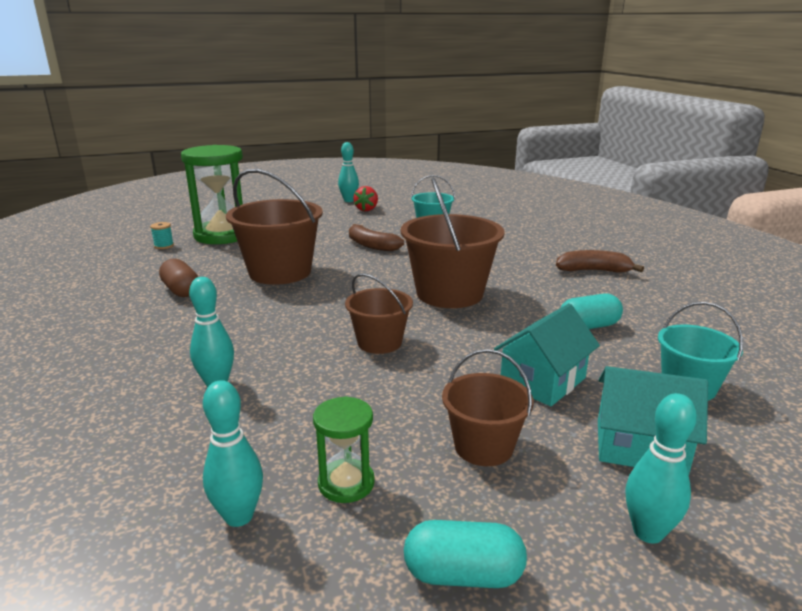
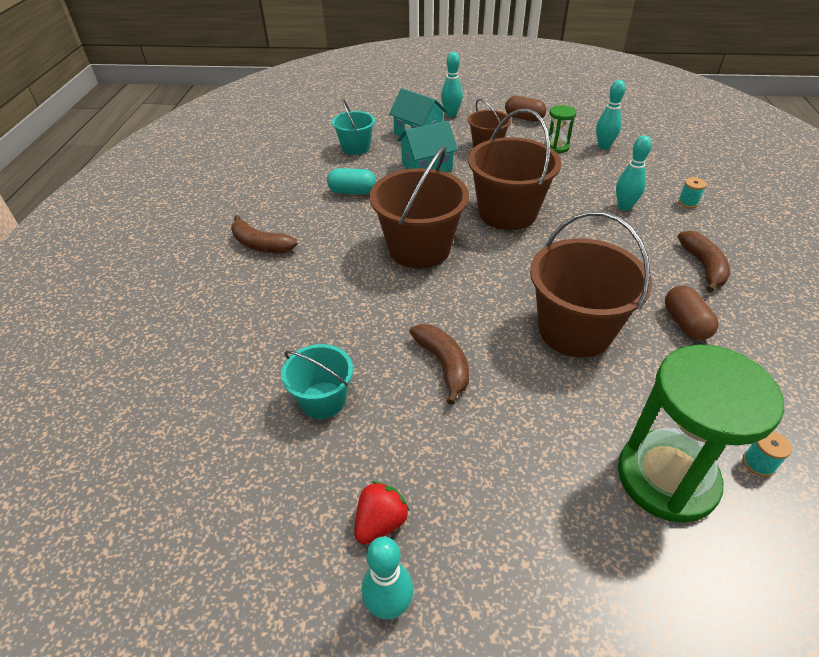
camera: 155 degrees left, 20 degrees up
(108, 412) = (688, 203): none -> turquoise spool
(136, 334) = (703, 266): none -> brown banana
(379, 342) = (507, 213): brown bucket -> brown bucket, size x1.76
(463, 574) = (524, 118): turquoise capsule -> brown capsule

